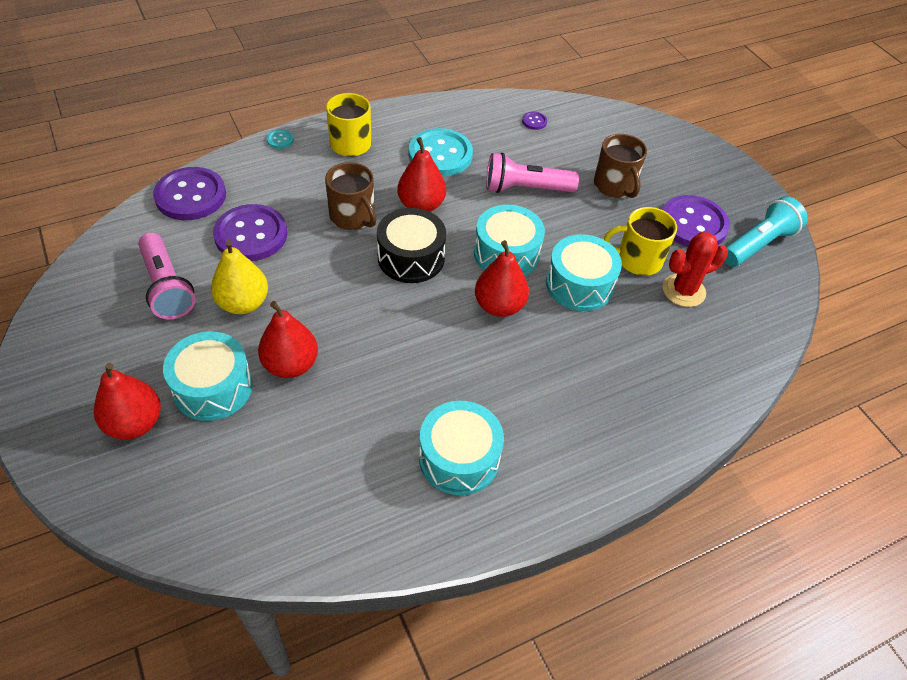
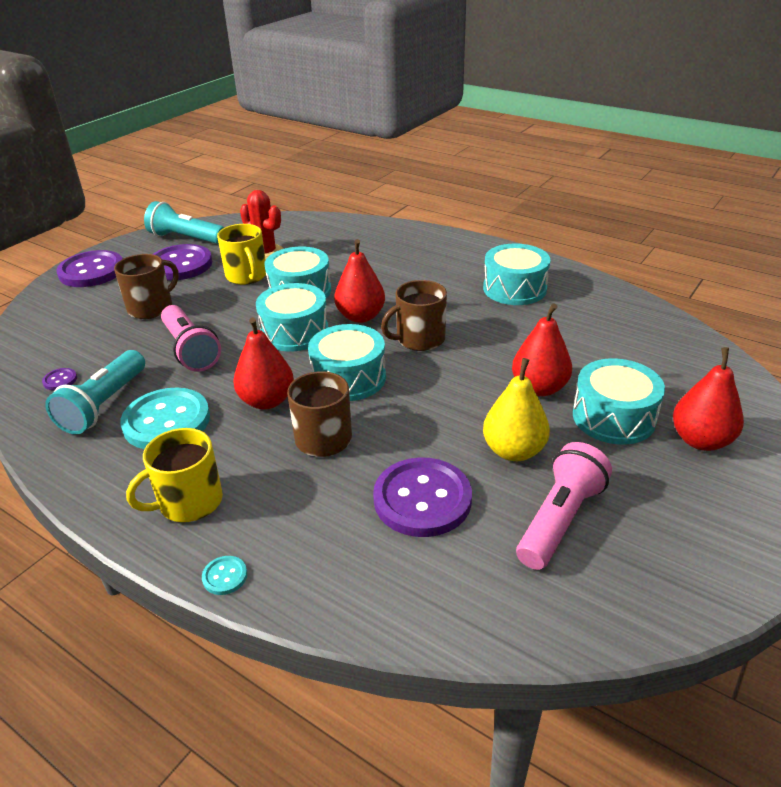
camera: 115 degrees left, 15 degrees down
(191, 196) = (410, 599): purple button -> purple button (91, 271)
(411, 258) = (348, 378): black drum -> turquoise drum
(428, 327) = (419, 339): none -> brown mug
(485, 134) = (104, 405): none -> turquoise flashlight

